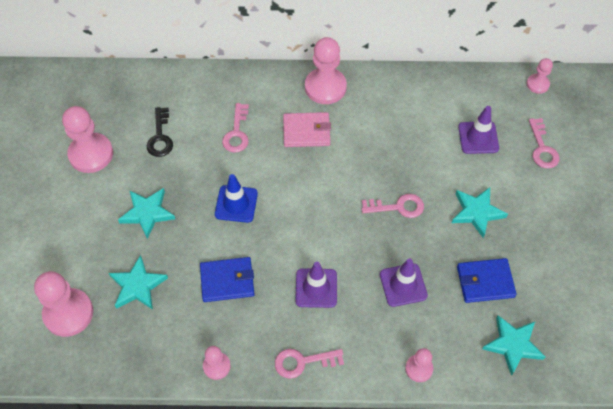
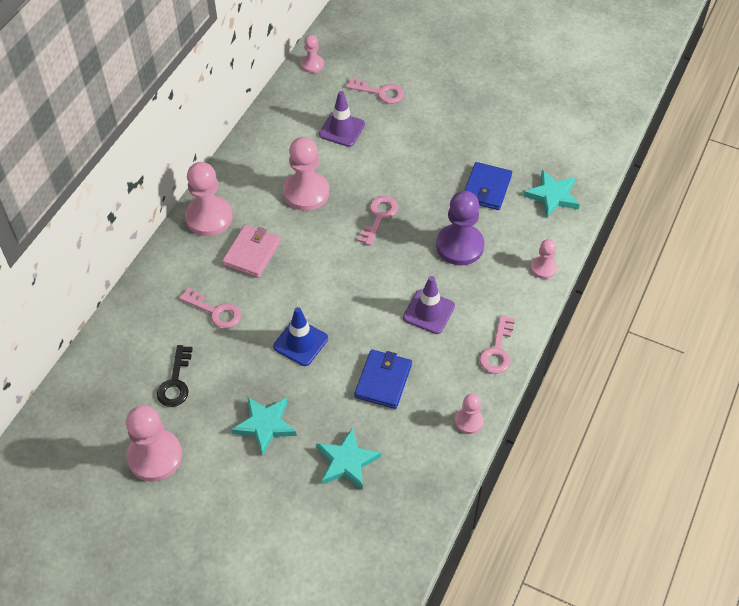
camera: 65 degrees left, 5 degrees down
(68, 313) = (345, 537): pink pawn -> pink pawn (306, 193)
(160, 137) = (175, 382): black key -> black key turned 75 degrees clockwise
(403, 285) = (460, 246): purple traffic cone -> purple pawn
(477, 212) = (417, 164): turquoise star -> none

